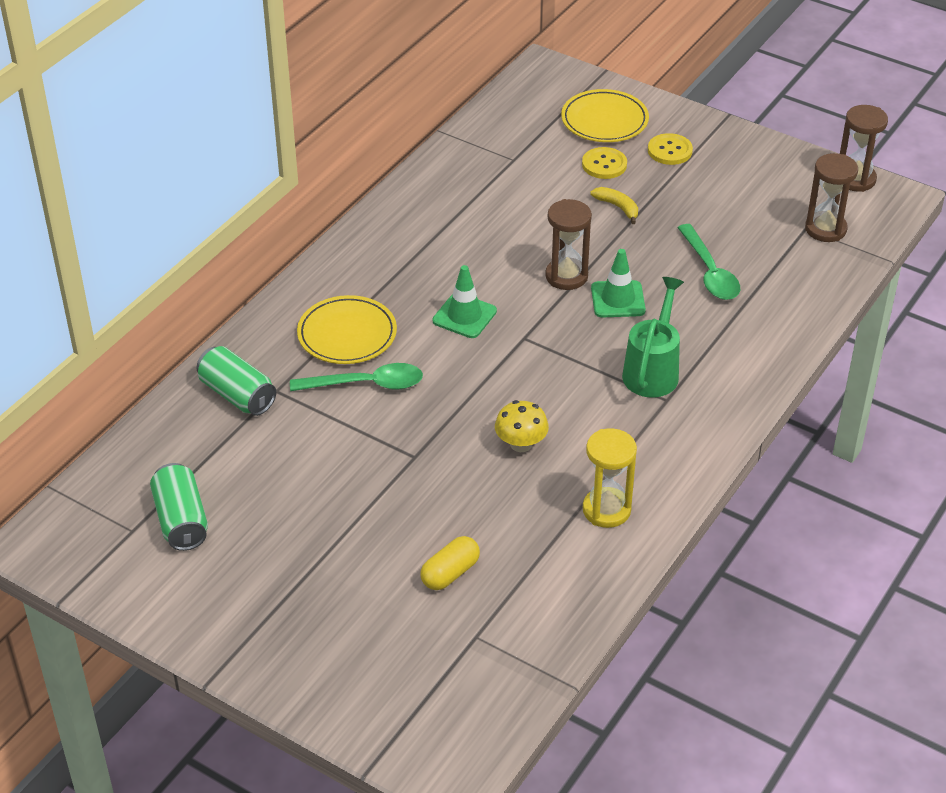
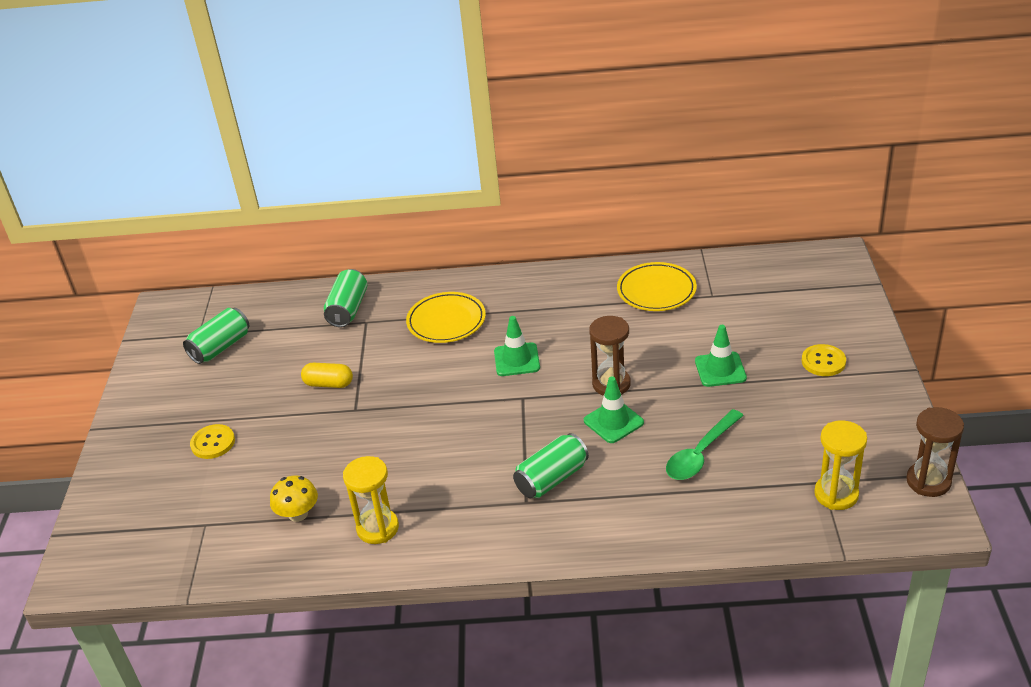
camera: 60 degrees right, 5 degrees down
(366, 384) = (406, 354): green spoon -> none
(450, 573) = (256, 482): yellow capsule -> yellow capsule (328, 384)
(521, 444) = (410, 451): yellow mushroom -> yellow mushroom (298, 514)
(604, 120) = (815, 313): yellow plate -> yellow plate (656, 290)
(604, 165) = (762, 338): yellow button -> yellow button (213, 443)
(617, 207) = (720, 369): yellow banana -> green traffic cone
(653, 370) = (552, 479): green watering can -> green can
(825, 229) = (836, 494): brown hourglass -> yellow hourglass

